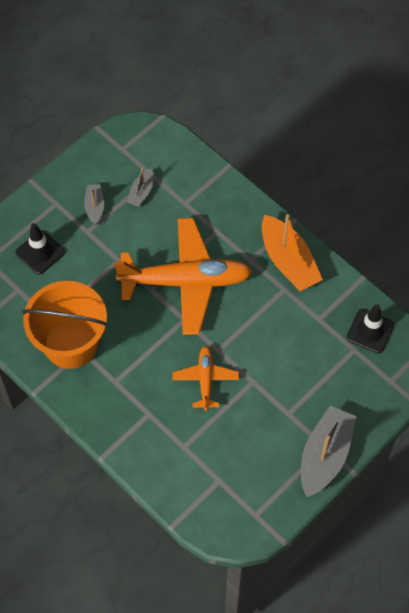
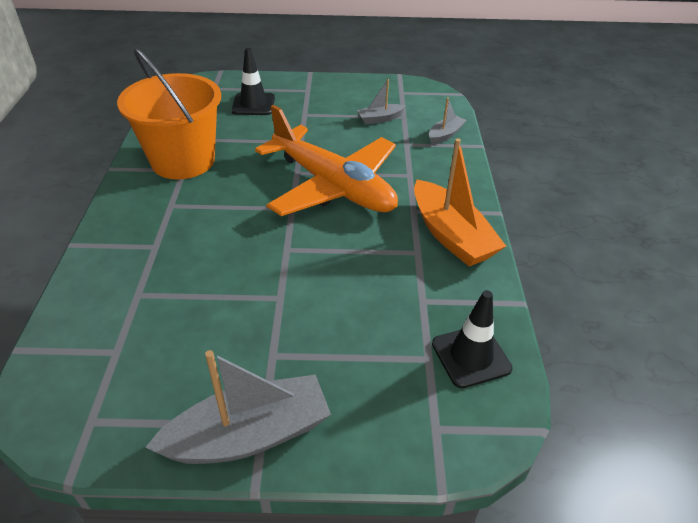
camera: 45 degrees right, 20 degrees down
(94, 207) = (331, 106): grey boat -> grey boat (445, 135)
(205, 379) = (240, 261): orange plane -> none
(288, 261) = (451, 235): orange boat -> orange boat turned 45 degrees counterclockwise

